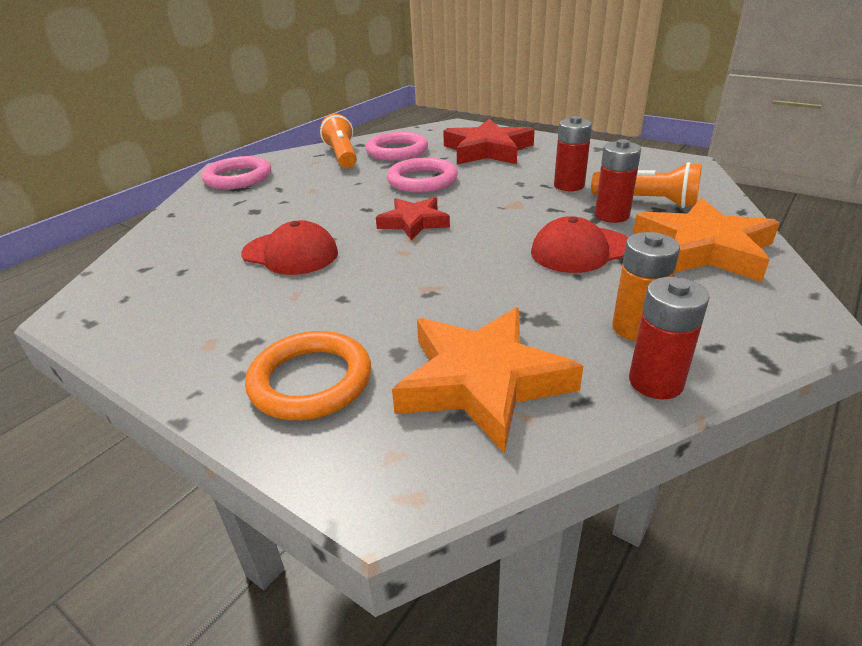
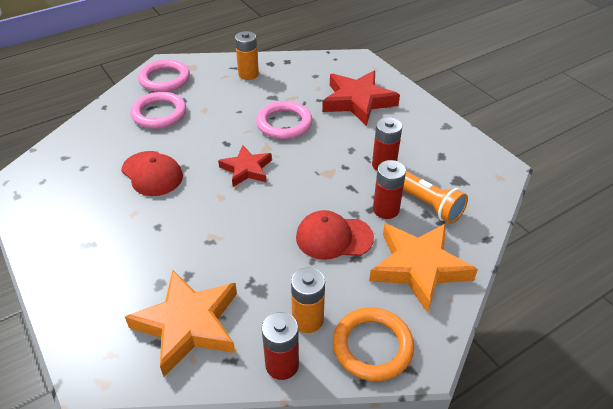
camera: 20 degrees right, 10 degrees up
(311, 381) = (102, 287): orange ring -> orange ring (372, 346)
(342, 156) = (248, 74): orange flashlight -> orange battery
(397, 151) = (291, 81): pink ring -> pink ring (159, 113)

